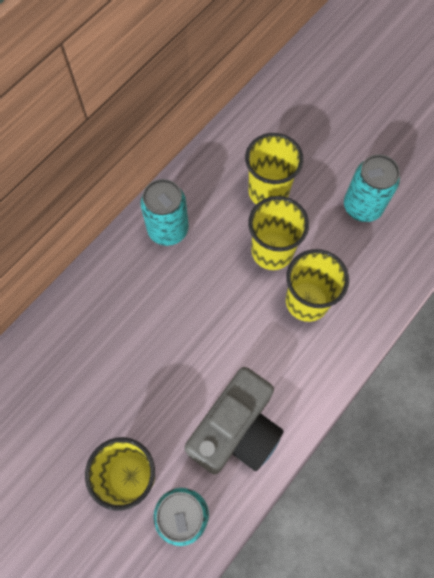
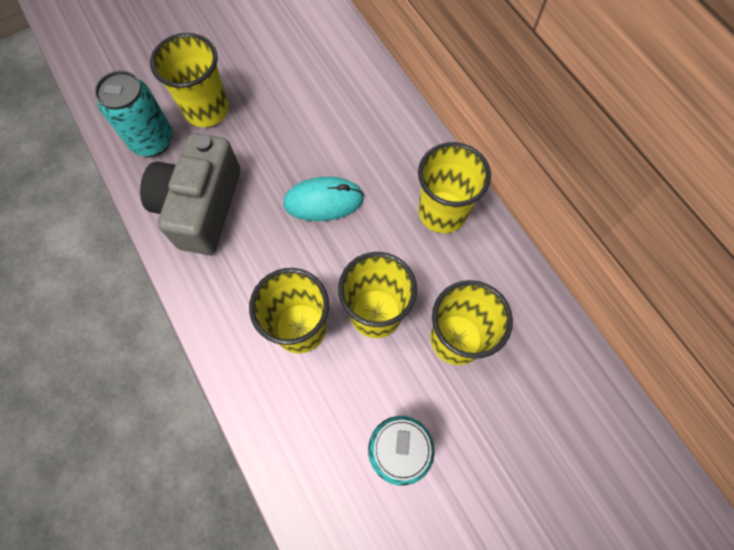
camera: 110 degrees right, 0 degrees up
(168, 230) = (442, 212): turquoise can -> yellow cup
(191, 325) = (323, 201): none -> turquoise mouse
(236, 430) = (201, 207): grey camera -> grey camera turned 45 degrees clockwise

